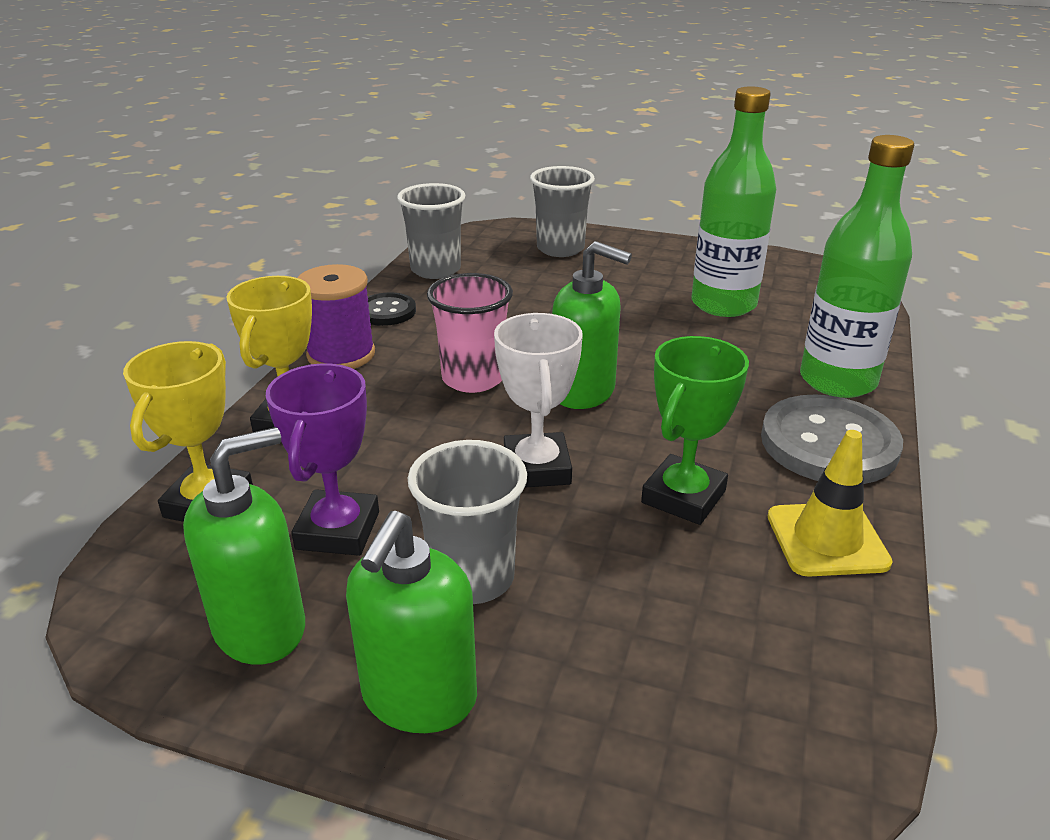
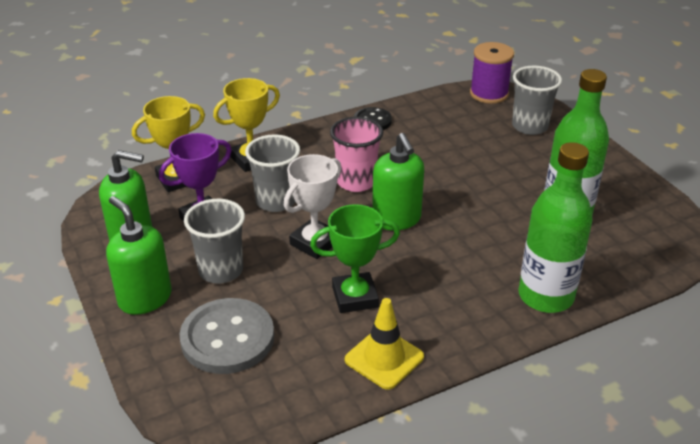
camera: 45 degrees right, 5 degrees up
(341, 355) = (317, 135): purple spool -> purple spool (489, 94)
(419, 697) = (145, 298): green soap dispenser -> green soap dispenser turned 75 degrees clockwise
(435, 270) = (435, 106): grey cup -> grey cup (276, 201)
(829, 443) = (472, 322): grey button -> grey button (227, 338)

